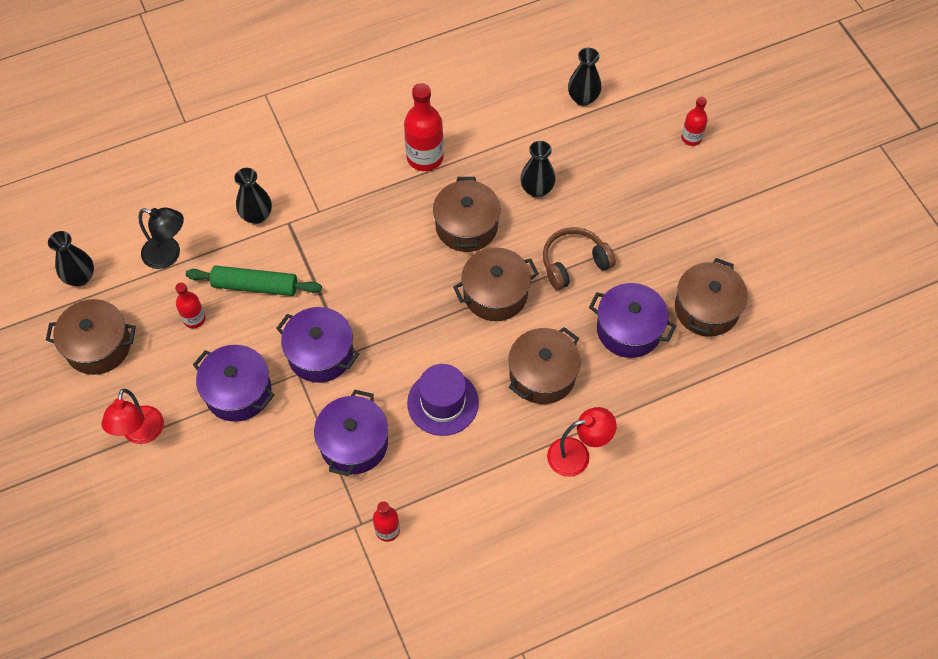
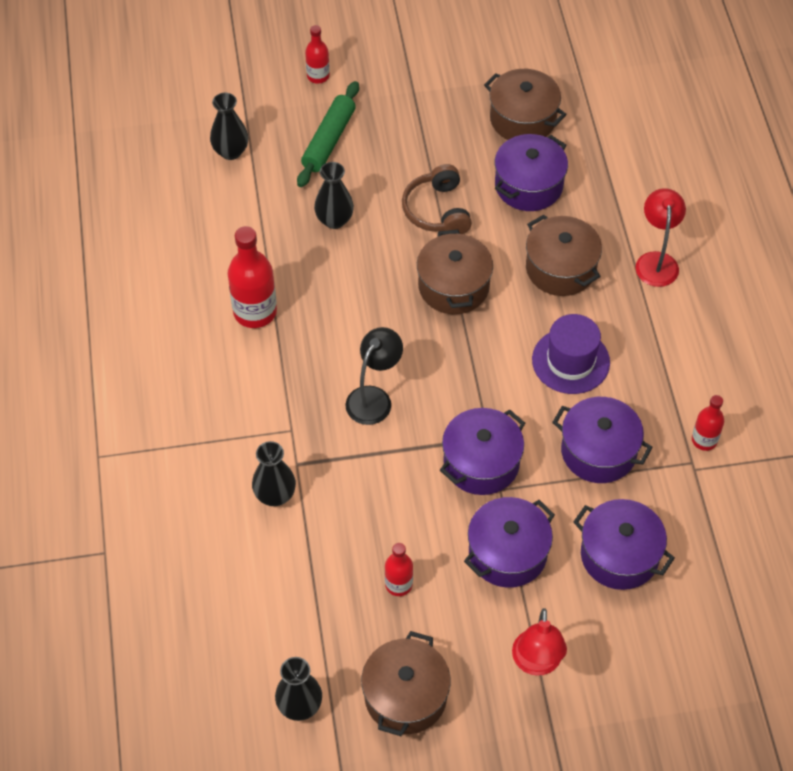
camera: 75 degrees left, 5 degrees down
(141, 434) = (536, 663): red lamp -> red lamp turned 75 degrees clockwise
(169, 255) = (299, 599): black lamp -> black lamp (374, 398)
(253, 479) = (619, 555): none -> purple pot
(255, 285) = (372, 513): green rolling pin -> green rolling pin (328, 140)
(466, 226) = (360, 293): brown pot -> none

